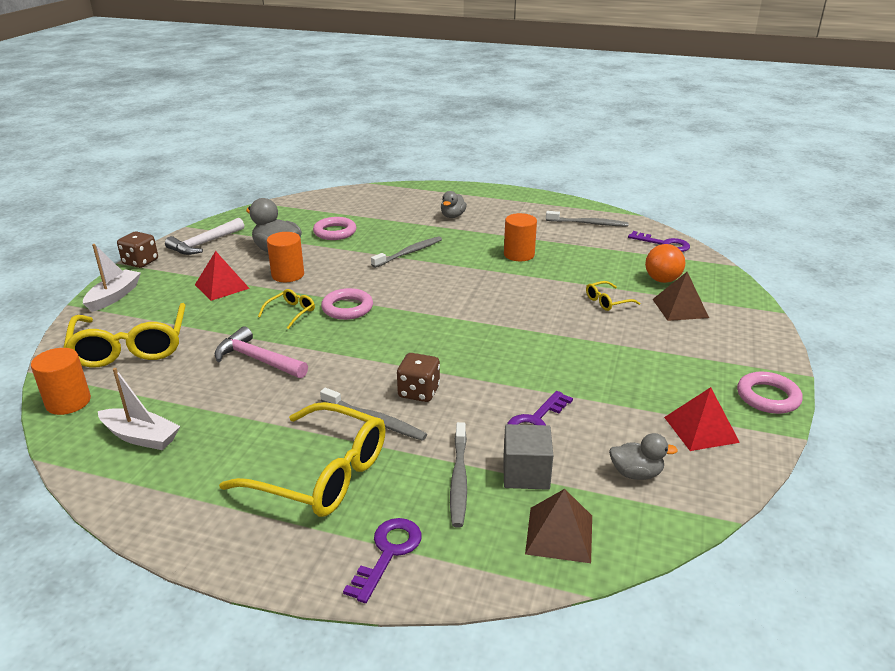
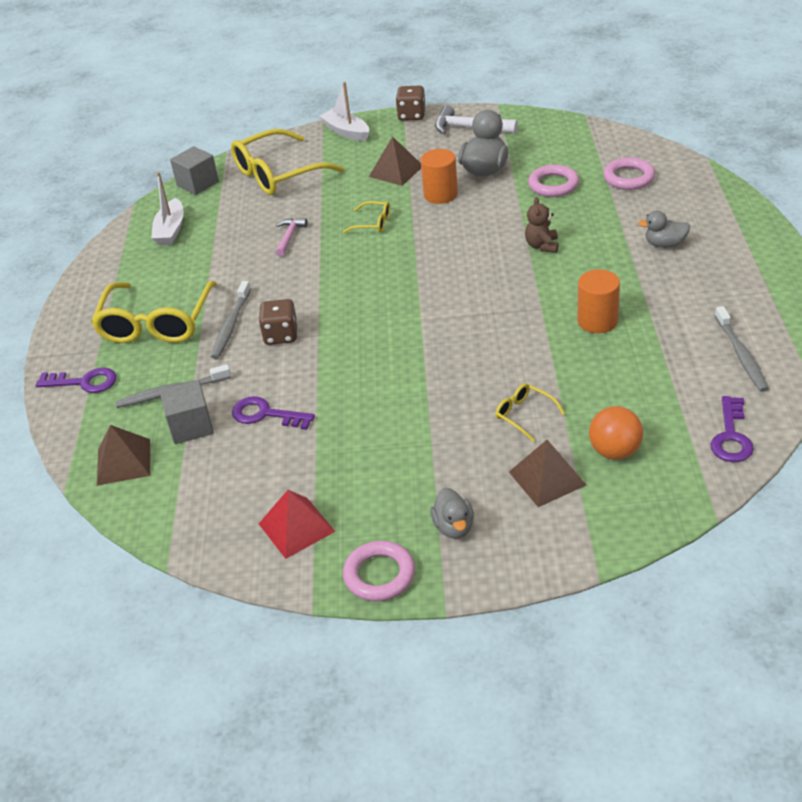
camera: 75 degrees right, 10 degrees up
(68, 402) = (197, 184): orange cylinder -> grey cube
(114, 296) = (346, 132): white boat -> white boat turned 135 degrees counterclockwise
(222, 286) = (396, 171): red pyramid -> brown pyramid
(258, 360) = (289, 237): pink hammer -> pink hammer, size x0.63
(347, 308) = (399, 249): pink ring -> pink ring (628, 178)
(409, 253) = (542, 246): grey toothbrush -> brown teddy bear
(636, 473) = (212, 492): grey duck -> grey duck (454, 527)

